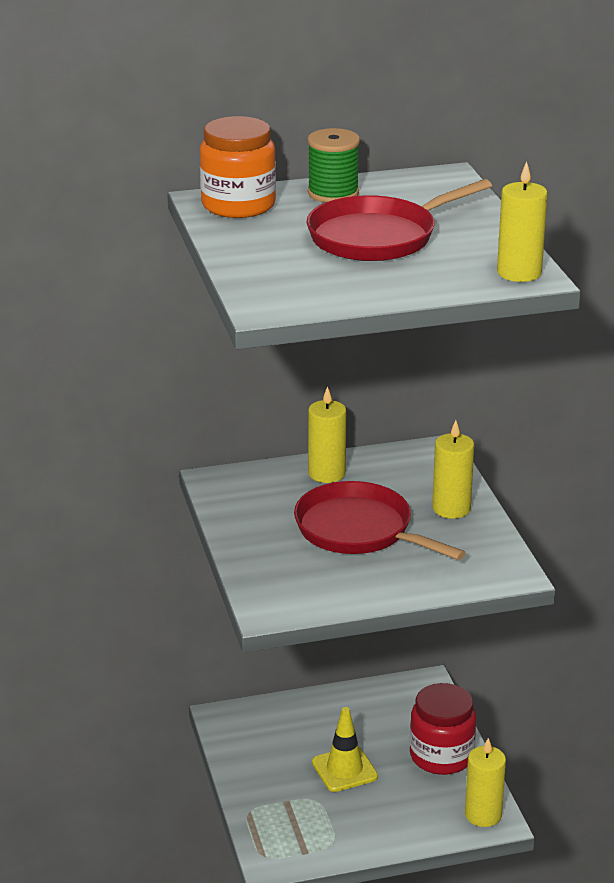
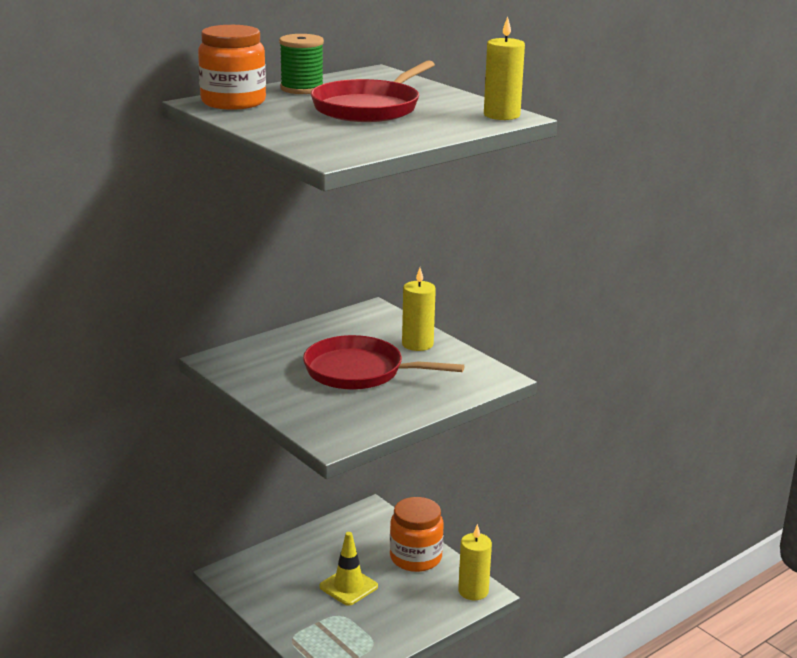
camera: 25 degrees left, 5 degrees down
(326, 473) = (303, 339): yellow candle -> none
(441, 756) = (415, 557): red jar -> orange jar

